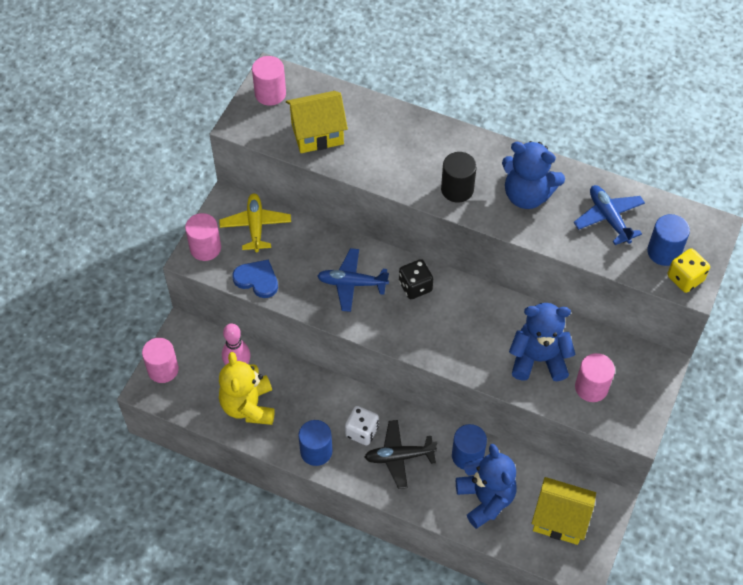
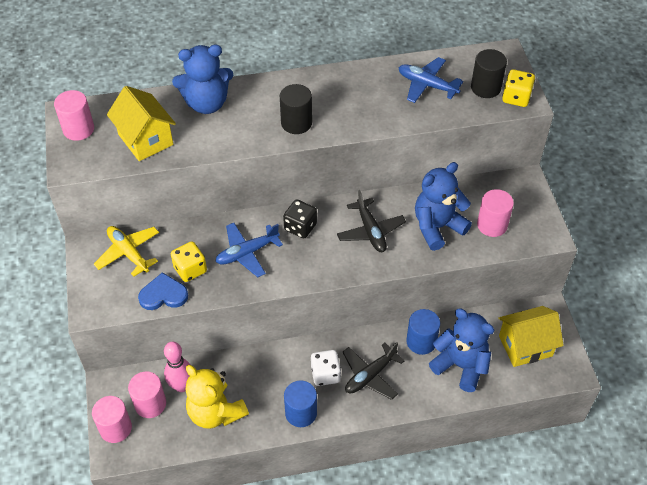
camera: 35 degrees left, 5 degrees down
(205, 248) = (96, 295): pink cylinder -> pink cylinder (150, 404)
(294, 270) = (190, 269): none -> yellow dice
(317, 134) = (145, 139): yellow house -> yellow house turned 75 degrees counterclockwise
(474, 327) = (370, 231): none -> black plane
(527, 195) = (353, 99): blue teddy bear -> blue teddy bear (207, 103)
(664, 252) = (485, 88): blue cylinder -> black cylinder

